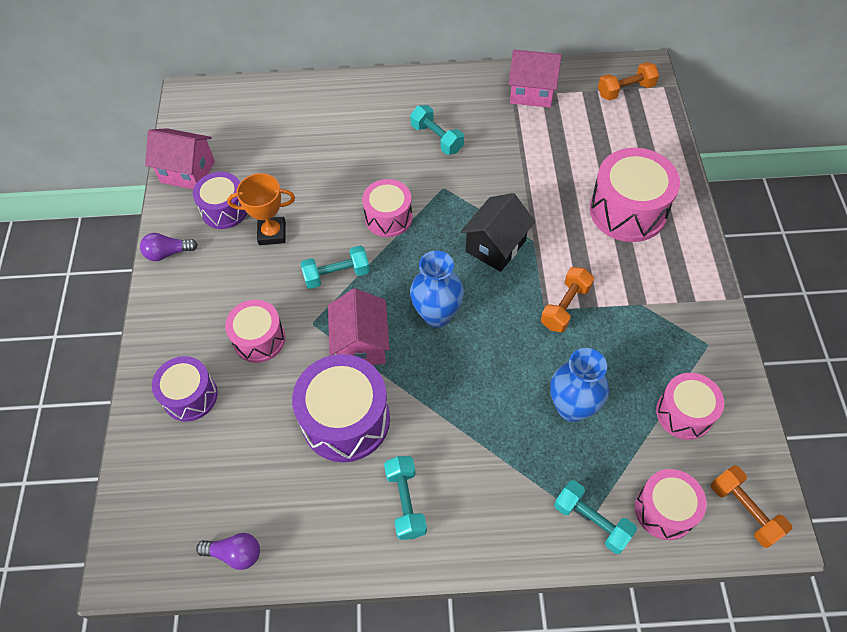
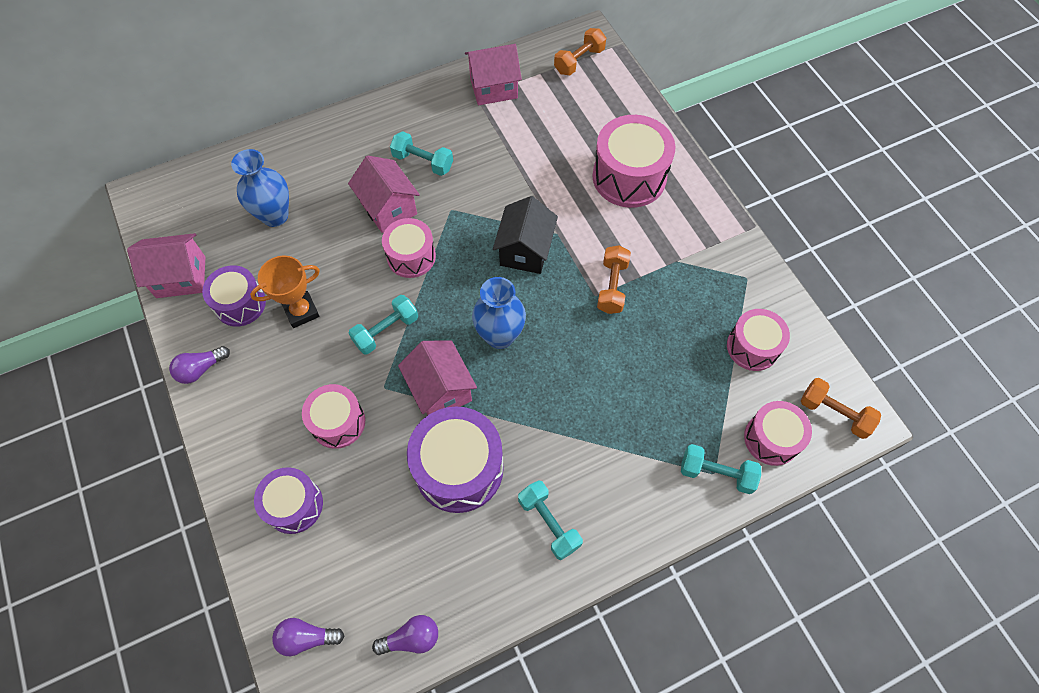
camera: 25 degrees left, 5 degrees up
(148, 514) = (307, 637): none -> purple light bulb
(388, 169) = (388, 208): none -> pink house
(572, 407) = (657, 378): blue vase -> blue vase (275, 216)

